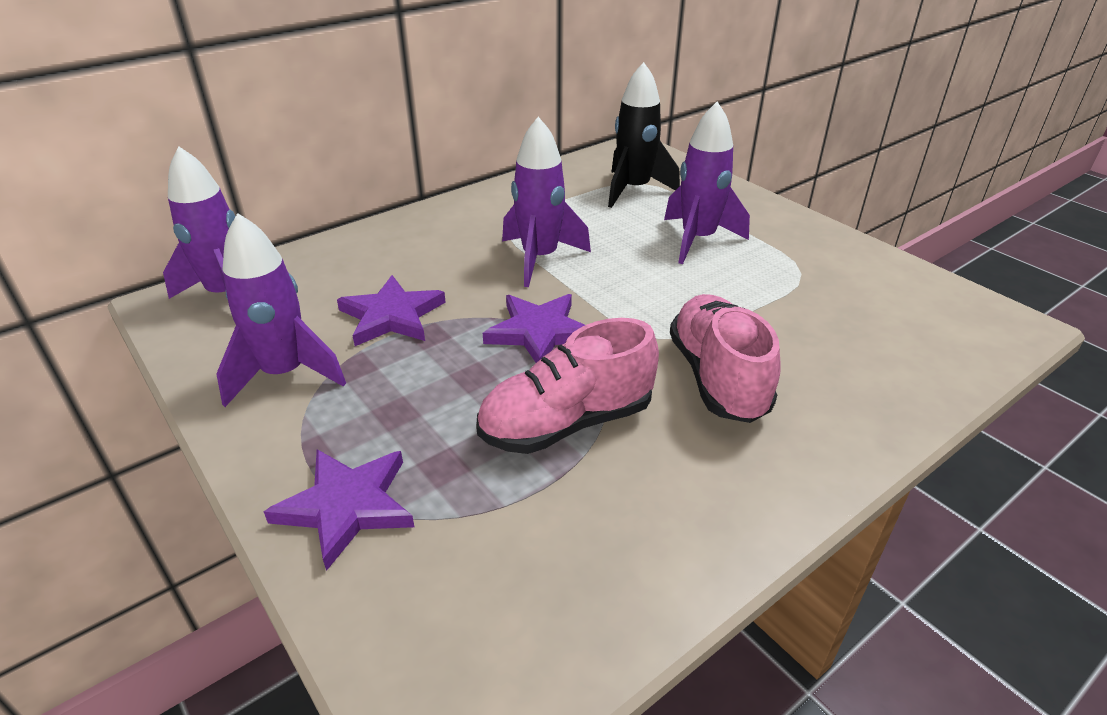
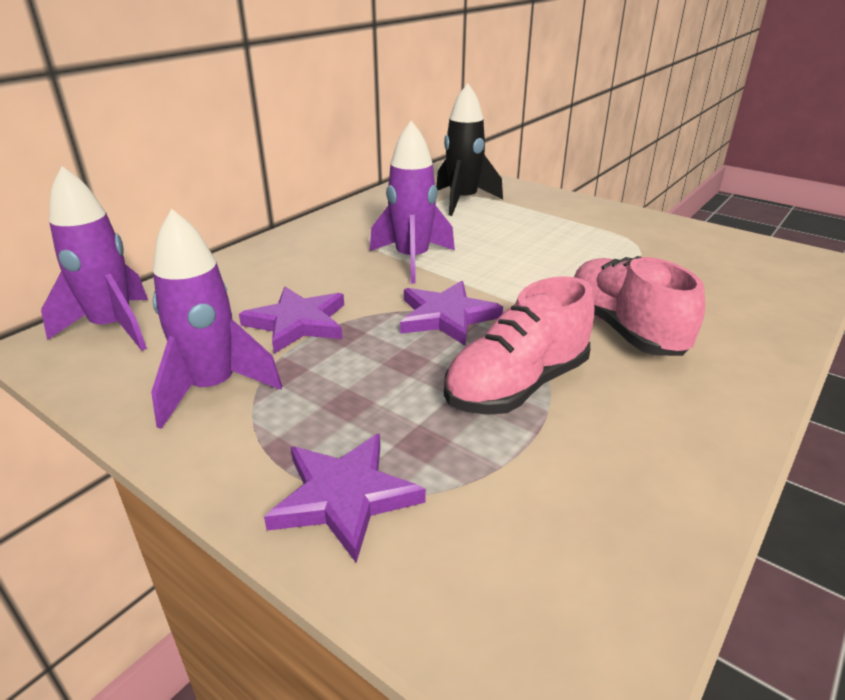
camera: 15 degrees left, 5 degrees down
(698, 240) = (540, 231): purple rocket -> none

